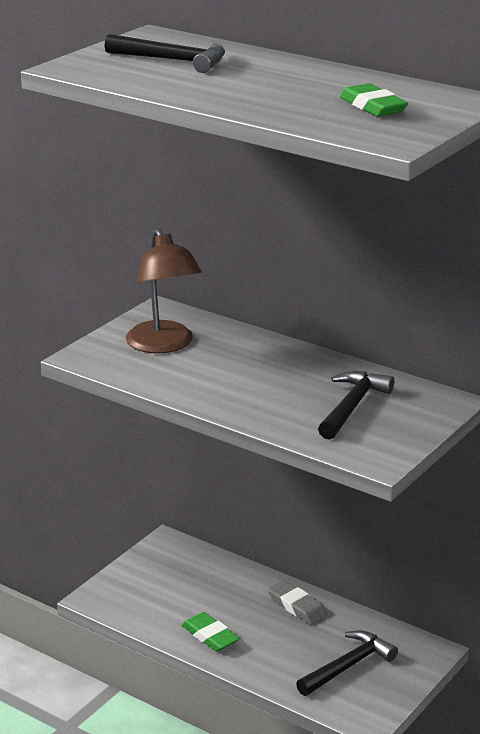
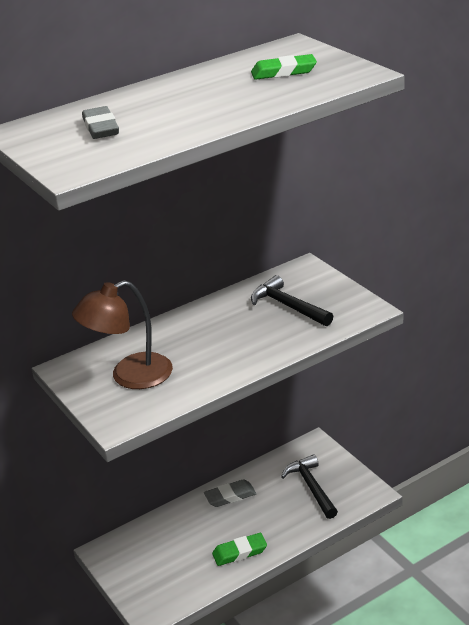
camera: 65 degrees left, 5 degrees up
(164, 345) = (130, 376): brown lamp -> brown lamp turned 150 degrees clockwise
(173, 60) = (101, 127): black hammer -> grey eraser

